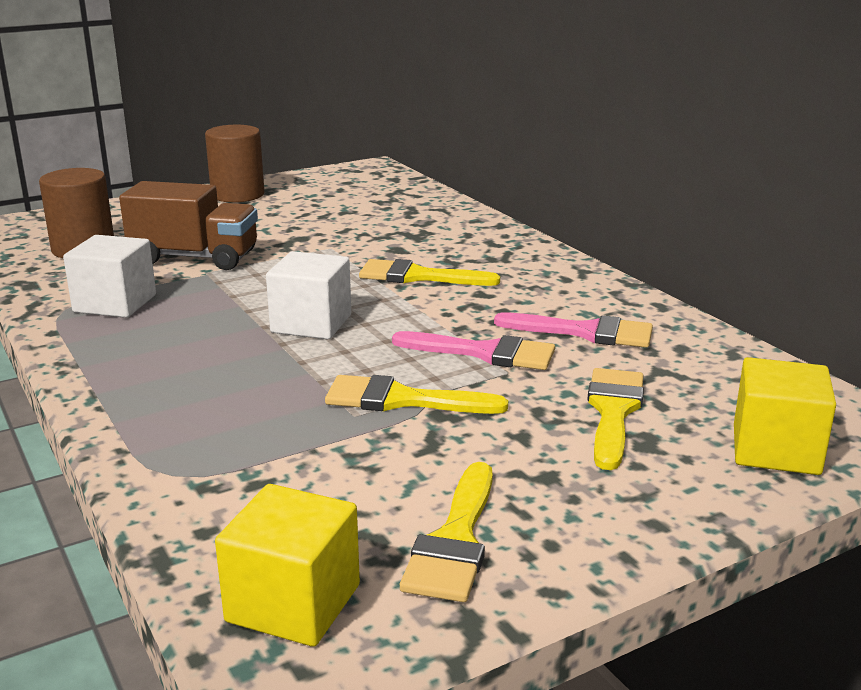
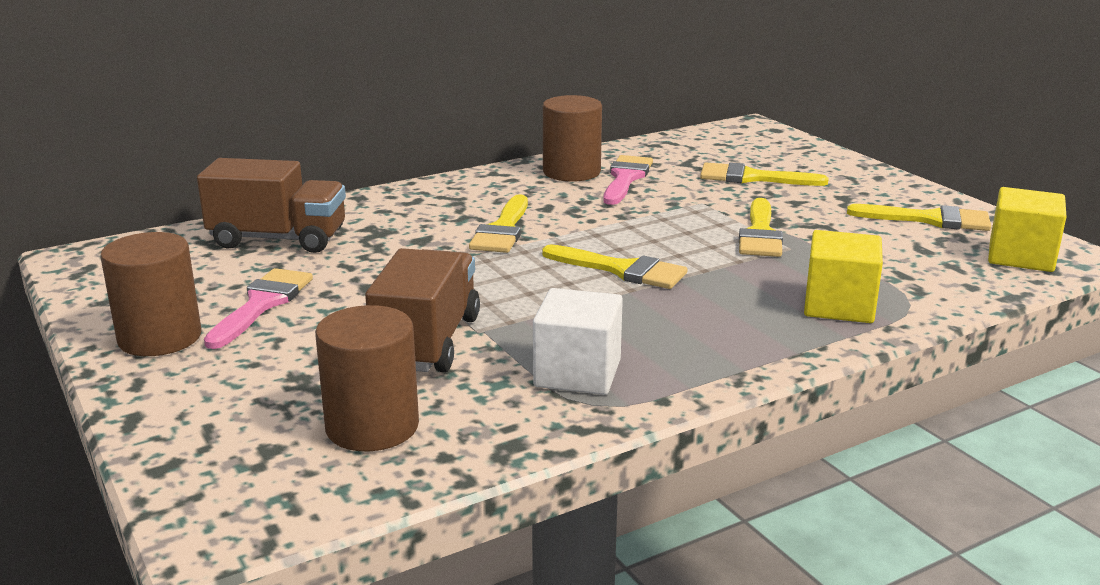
camera: 90 degrees left, 0 degrees up
(311, 324) = (622, 270): white cube -> yellow brush
(400, 208) = (278, 239): none -> brown truck
(485, 353) = (670, 208): pink brush -> pink brush (262, 304)
(598, 305) = (571, 172): none -> brown cylinder
(775, 450) = (783, 147): yellow cube -> yellow cube (839, 306)

